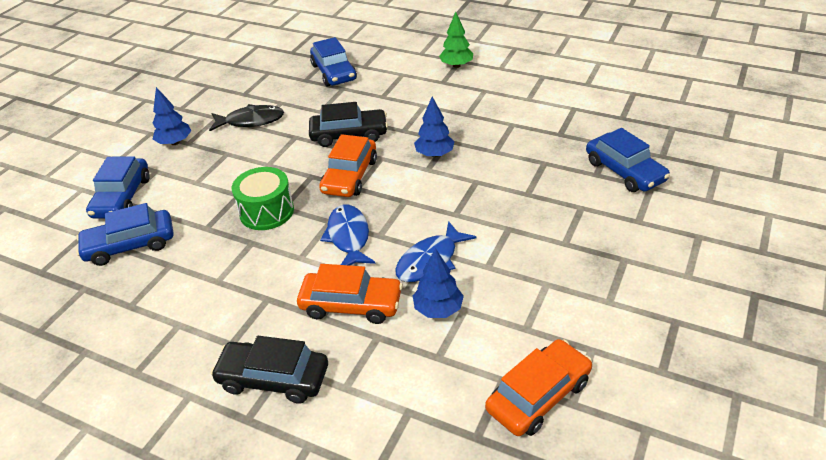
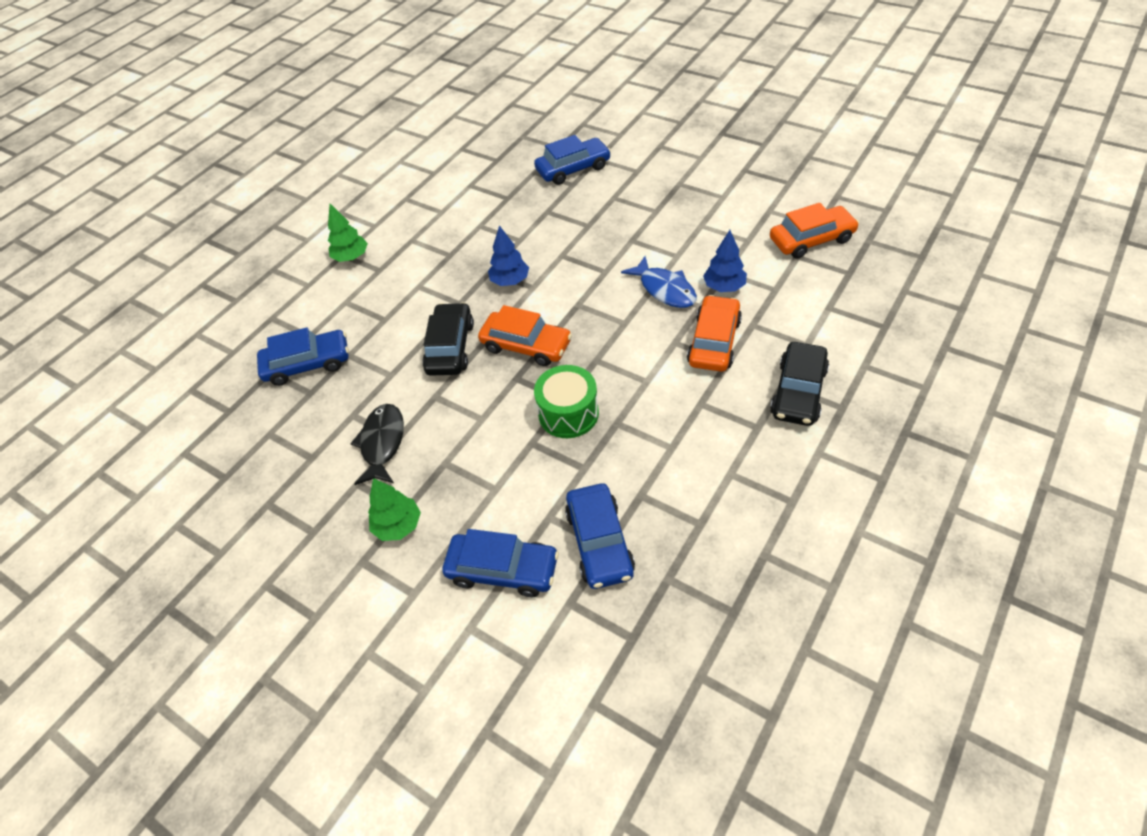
camera: 80 degrees left, 10 degrees up
(175, 142) = (398, 526): blue tree -> green tree
(348, 237) = (623, 345): blue fish -> none
(538, 395) = (811, 240): orange car -> orange car turned 105 degrees clockwise

